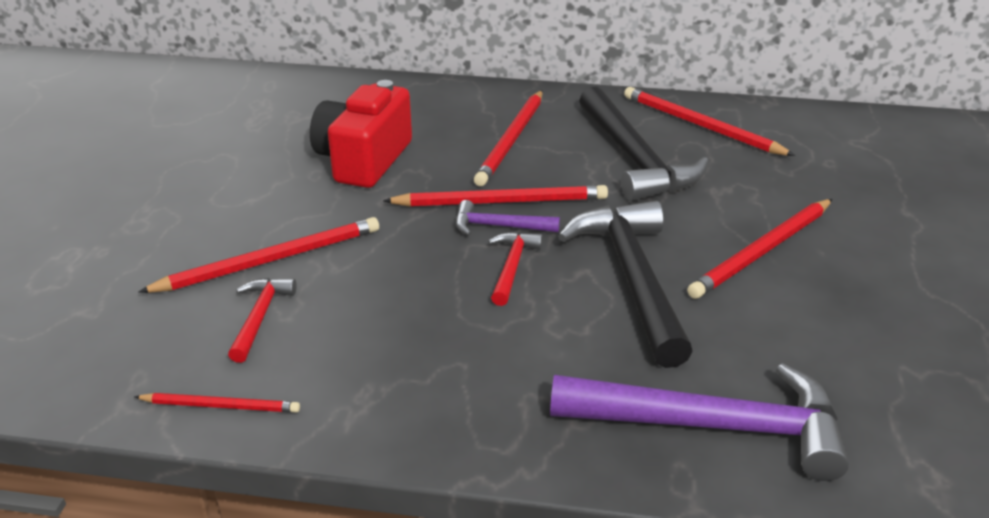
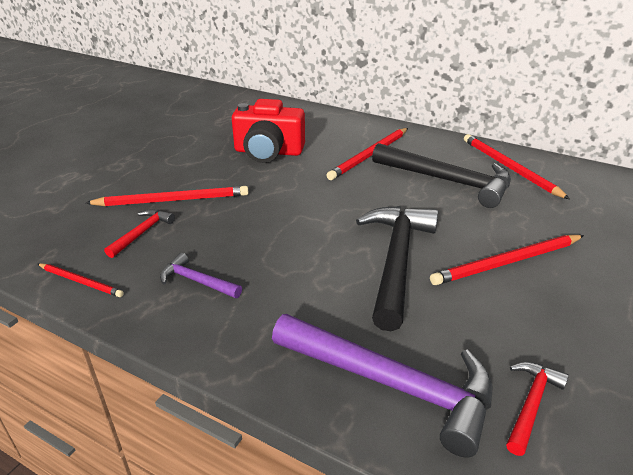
camera: 20 degrees right, 0 degrees up
(363, 160) = (268, 152): red camera -> red camera turned 120 degrees counterclockwise
(499, 226) = (326, 207): purple hammer -> purple hammer (197, 281)
(501, 202) = (337, 192): red pencil -> none
(512, 267) = (317, 235): red hammer -> red hammer (531, 404)
(634, 158) = (447, 181): black hammer -> black hammer turned 60 degrees counterclockwise

